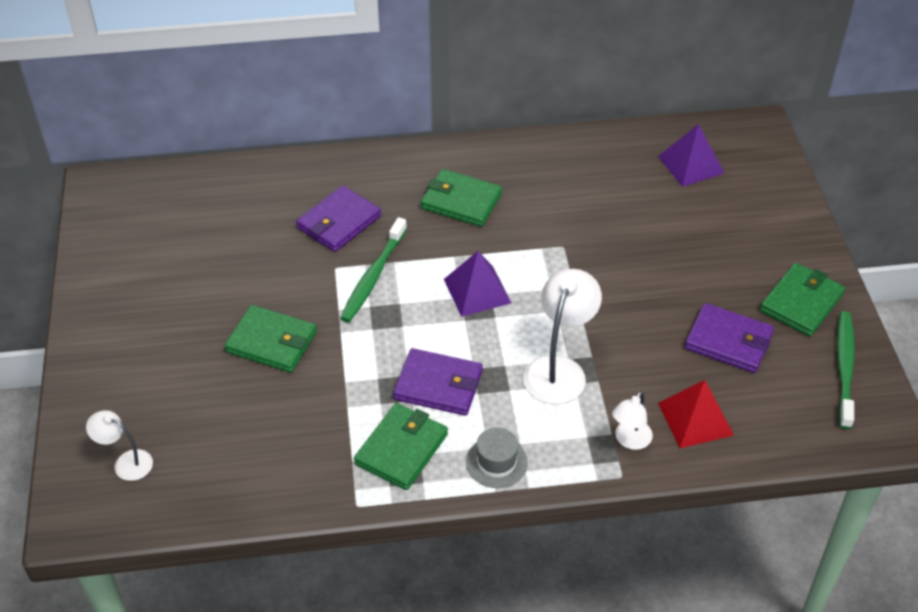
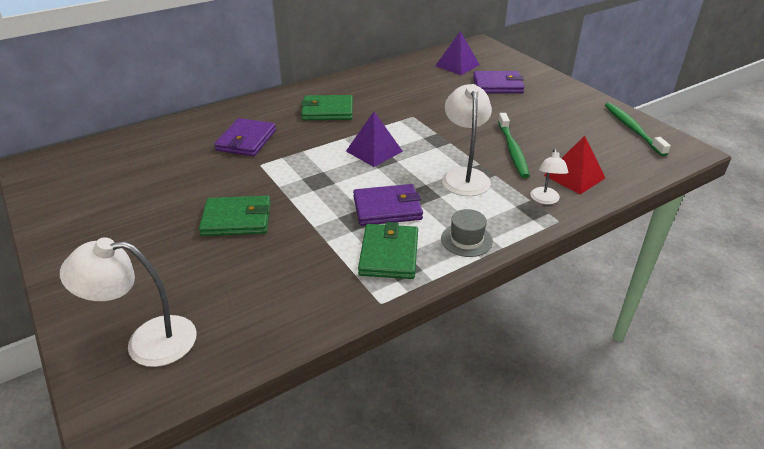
camera: 25 degrees left, 10 degrees down
(126, 462) = (147, 341): white lamp -> white lamp, size x1.74
(373, 277) = (292, 162): green toothbrush -> green toothbrush (512, 150)
(728, 341) = (555, 134): purple wallet -> purple wallet (497, 85)
(801, 302) = (578, 107): green wallet -> none

